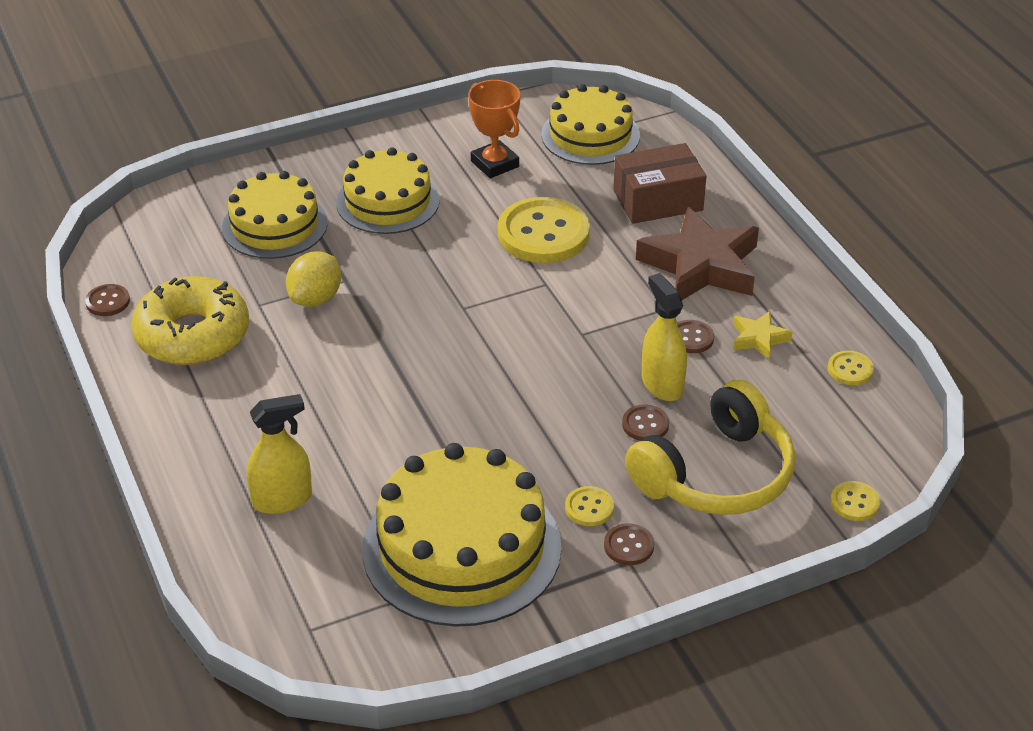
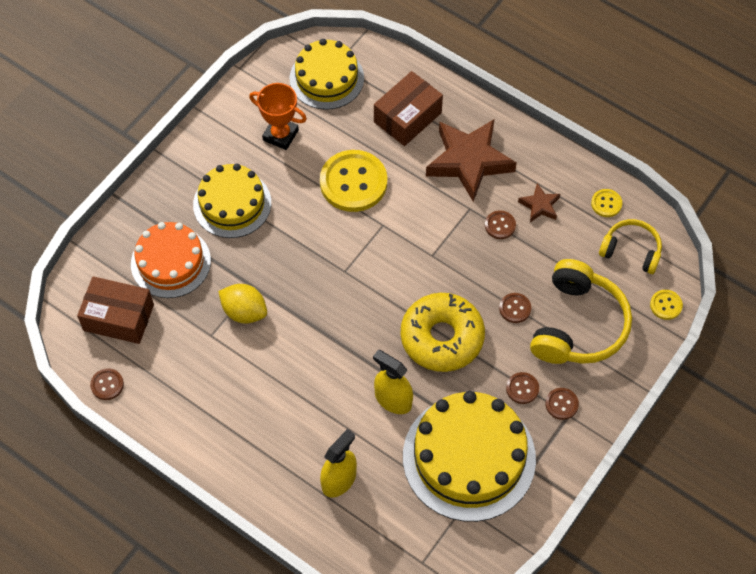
camera: 30 degrees left, 20 degrees up
(175, 250) = (118, 317): none -> brown box
(192, 335) = (186, 383): yellow donut -> yellow donut (442, 337)
(275, 225) = (171, 262): yellow cake -> orange cake
(315, 298) = (244, 312): yellow lemon -> yellow lemon turned 60 degrees counterclockwise
(589, 508) = (522, 388): yellow button -> brown button
(662, 384) = (505, 272): yellow spray bottle -> yellow spray bottle (393, 400)
(759, 339) = (540, 205): yellow star -> brown star
(848, 428) = (631, 250): none -> yellow headphones

